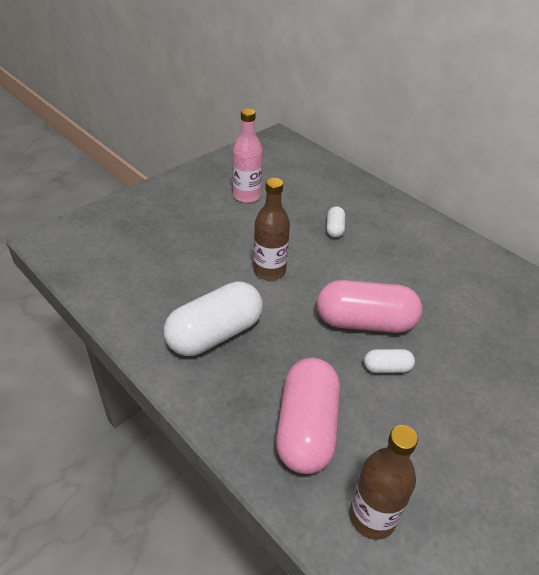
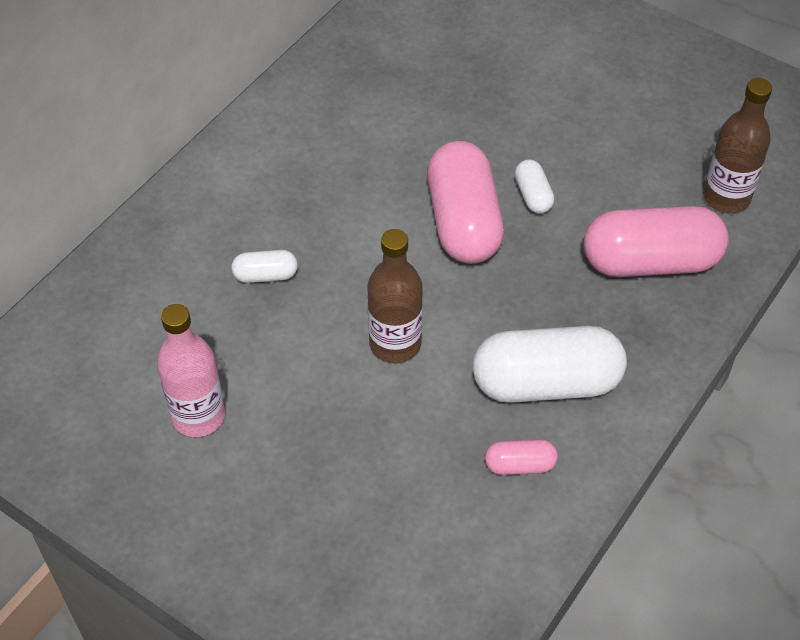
camera: 100 degrees left, 10 degrees up
(161, 307) = (520, 465): none -> pink capsule
(215, 334) = (546, 383): white capsule -> white capsule turned 45 degrees counterclockwise

